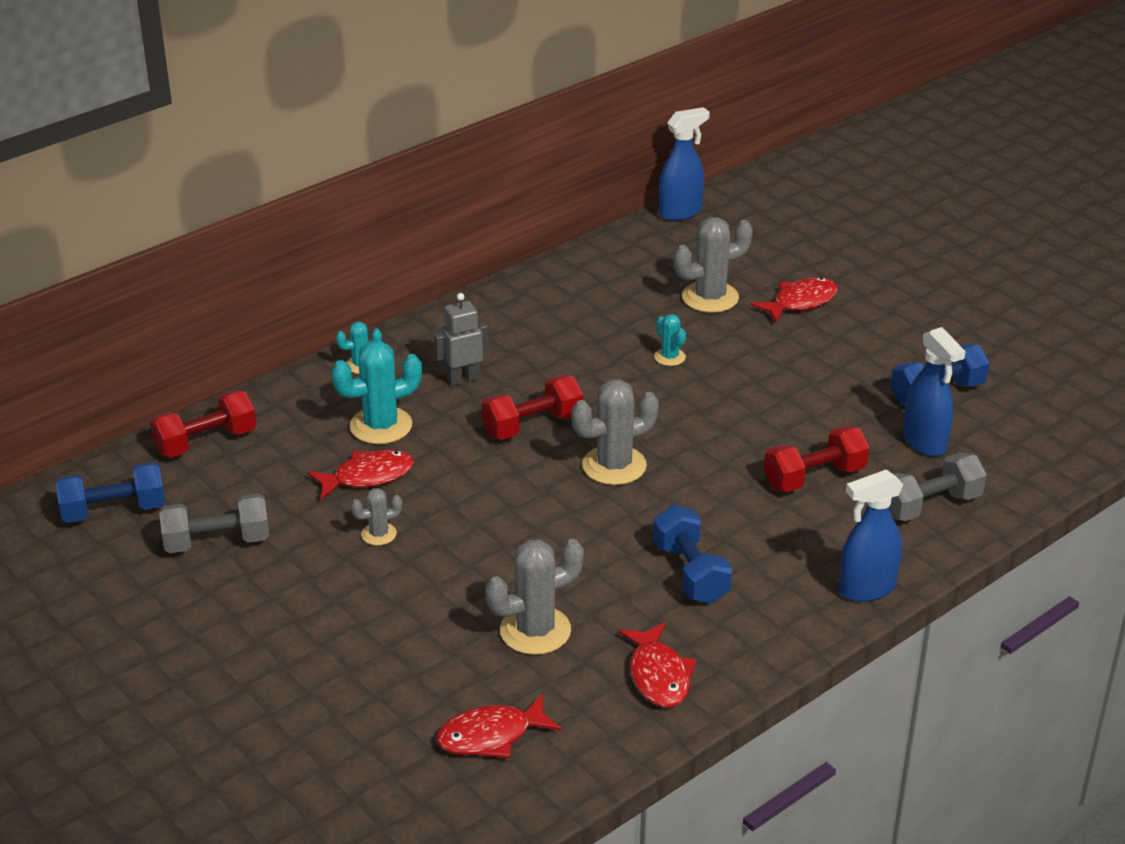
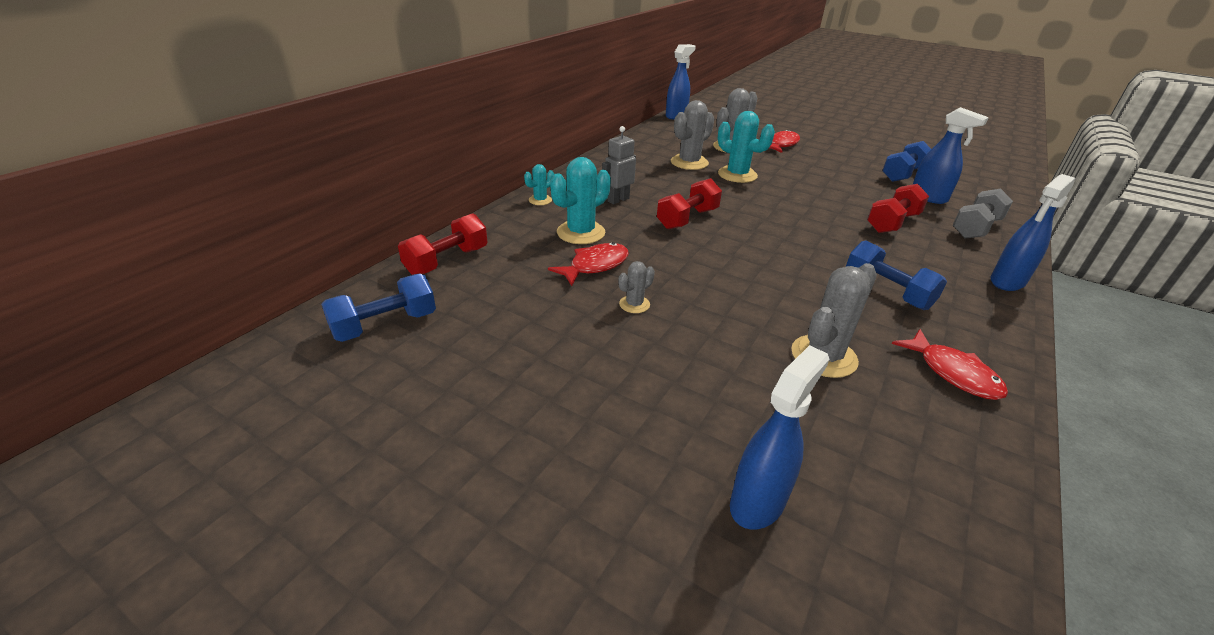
camera: 20 degrees left, 0 degrees up
(217, 542) = (497, 334): grey dumbbell -> none
(354, 736) = (758, 502): none -> blue spray bottle
(491, 736) = (883, 466): red fish -> none
(614, 466) = (764, 234): grey cactus -> grey cactus (689, 162)
(669, 357) = (737, 175): turquoise cactus -> turquoise cactus, size x1.89

